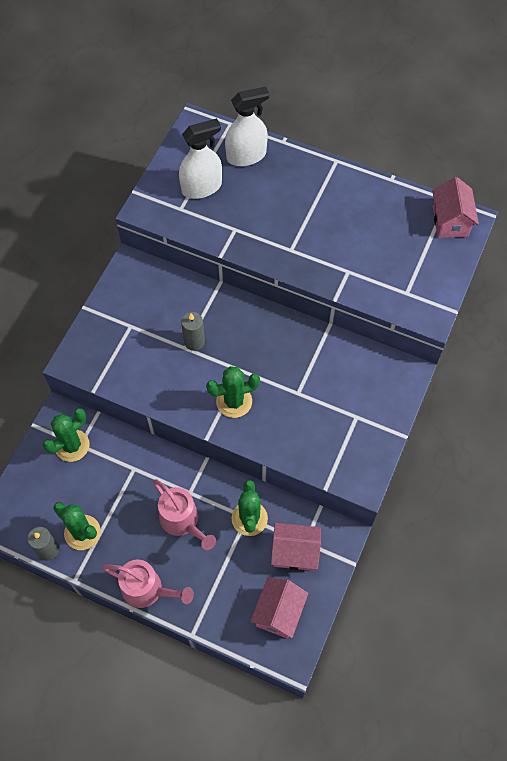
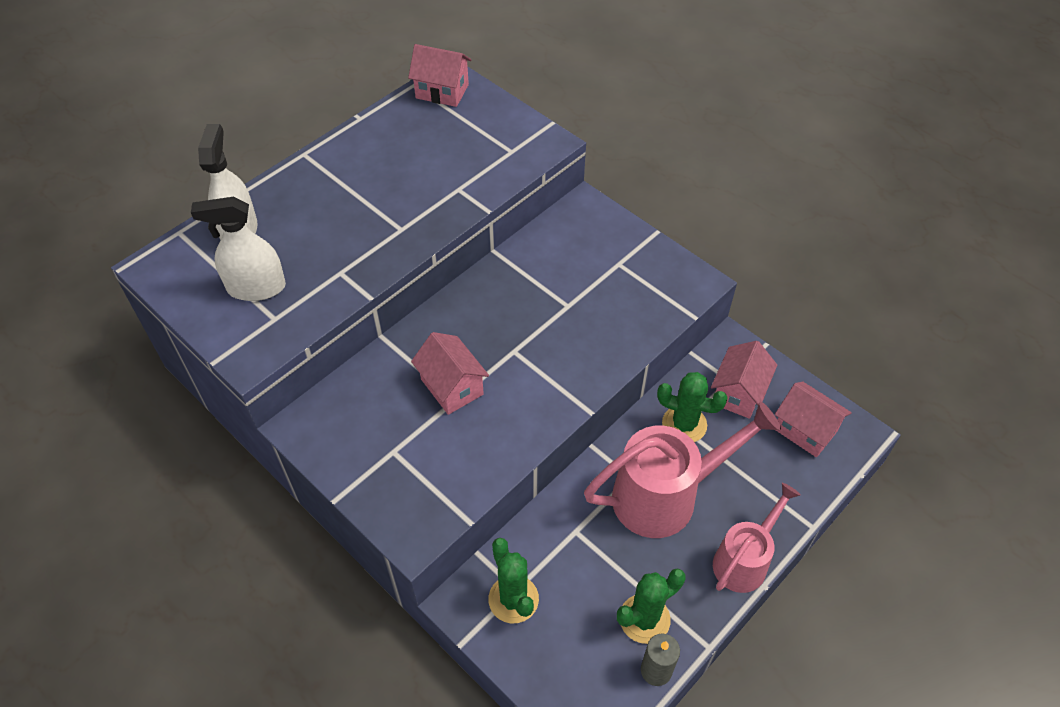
camera: 70 degrees left, 10 degrees down
(183, 522) = (667, 495): pink watering can -> pink watering can, size x1.61
(194, 342) = (452, 387): grey candle -> pink house
(201, 187) = (256, 288): white spray bottle -> white spray bottle turned 90 degrees counterclockwise
(234, 401) = (553, 369): green cactus -> none

